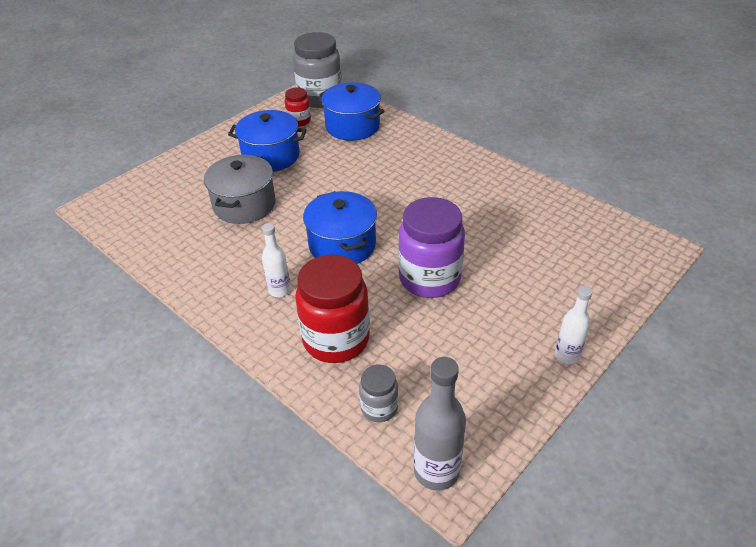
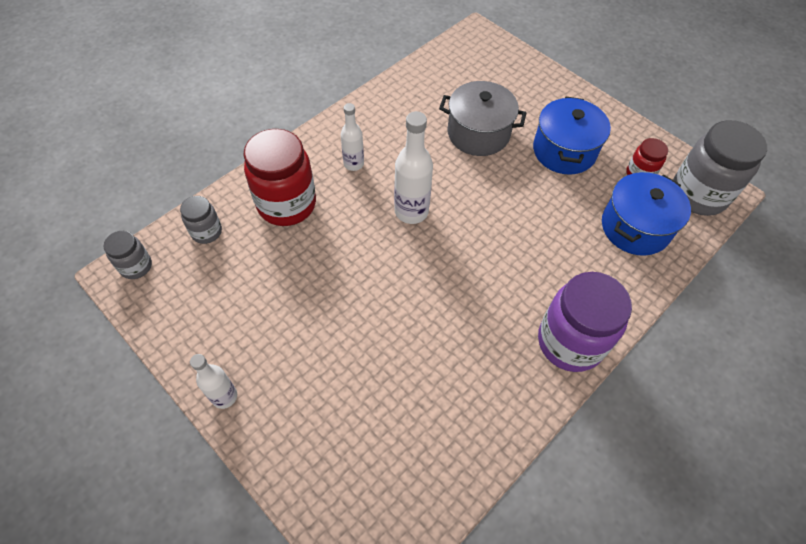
camera: 90 degrees right, 15 degrees up
(342, 245) = (411, 211): blue pot -> white bottle
(429, 278) = (352, 284): purple jar -> purple jar (570, 342)
(436, 471) = (136, 266): grey bottle -> grey jar

